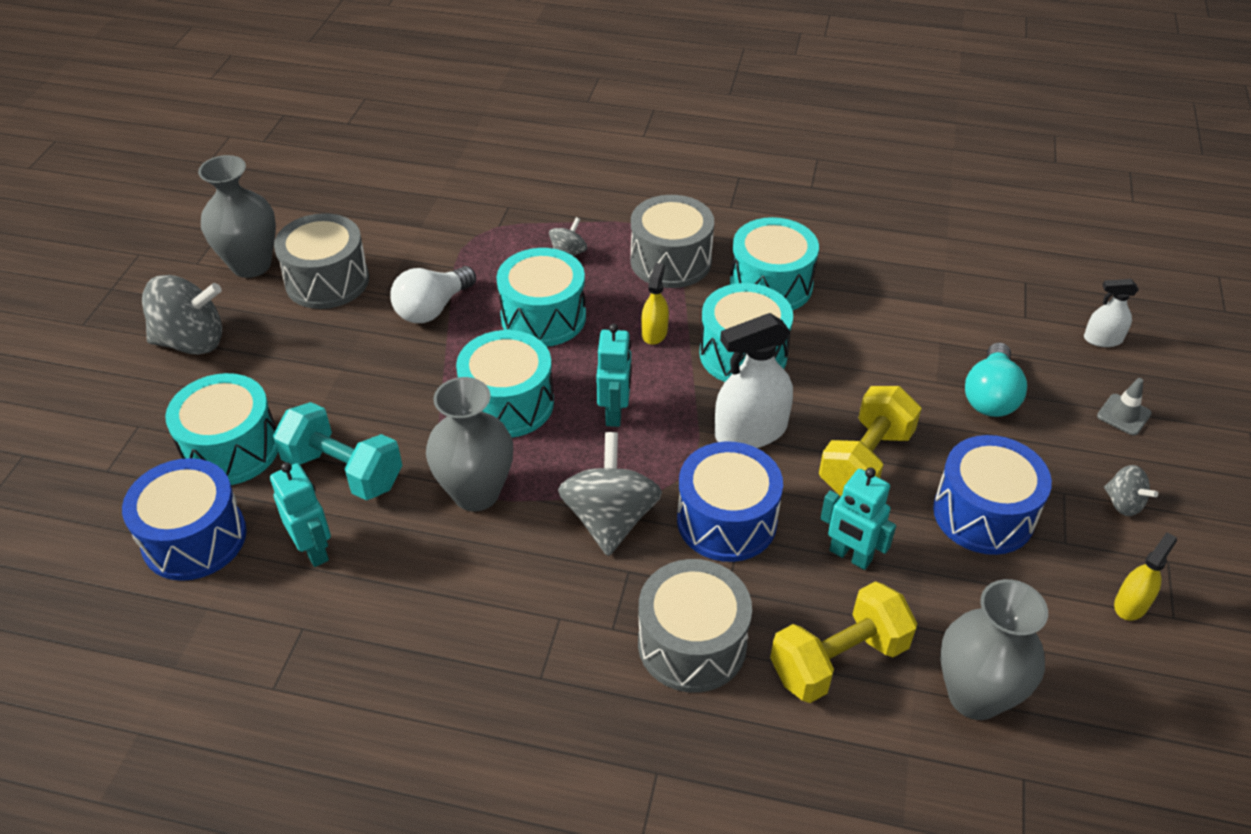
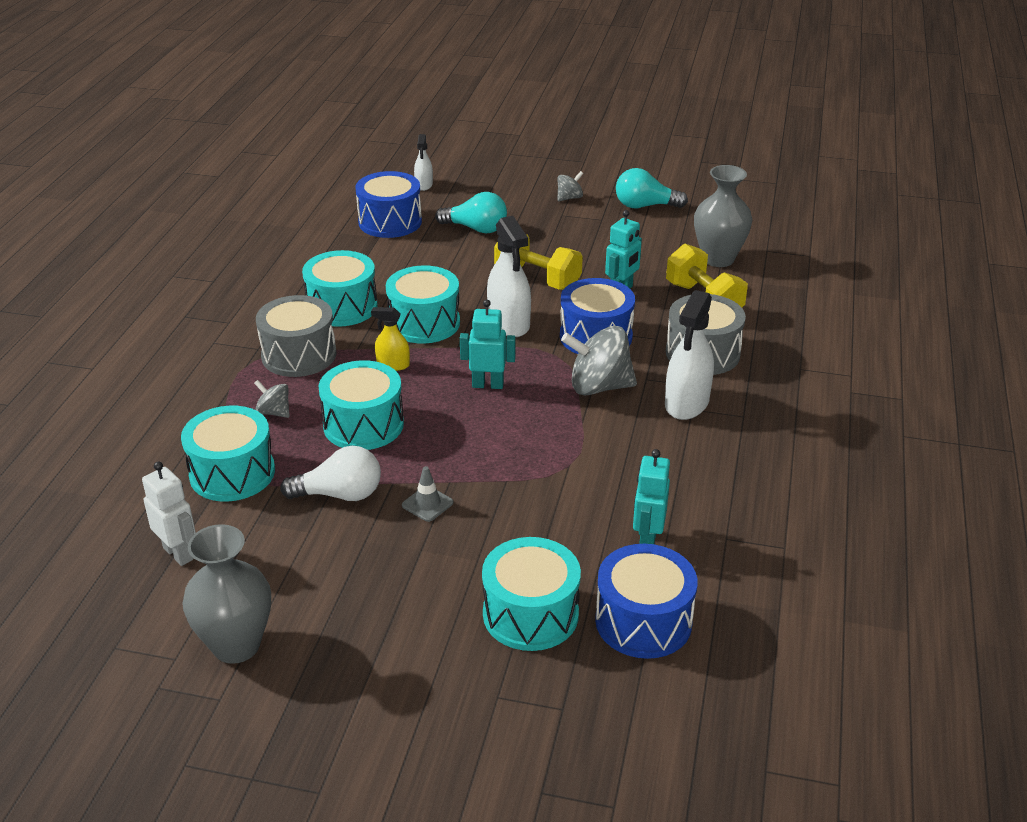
camera: 90 degrees left, 10 degrees down
(192, 341) = (366, 675): grey spinning top -> none
(314, 550) = (647, 541): turquoise robot -> turquoise robot turned 45 degrees counterclockwise
(327, 281) = (280, 576): grey drum -> none
(343, 471) = (556, 533): turquoise dumbbell -> none
(370, 220) = (178, 553): none -> white robot
(432, 308) = (340, 494): white light bulb -> white light bulb turned 45 degrees counterclockwise
(476, 493) = (577, 454): grey vase -> none
(508, 403) = (474, 441): turquoise drum -> turquoise drum (232, 473)
(571, 612) = (687, 403): none -> white spray bottle
(983, 514) = (581, 242): blue drum -> blue drum (390, 222)
(1123, 415) = (495, 188): grey traffic cone -> grey traffic cone (427, 504)
(1131, 604) = (645, 206): yellow spray bottle -> turquoise light bulb

